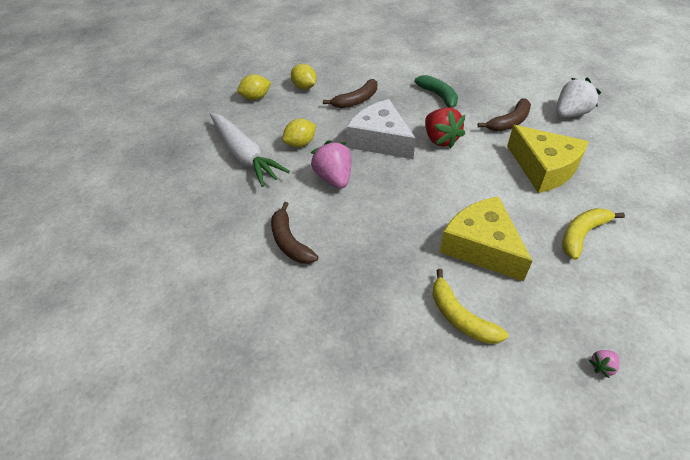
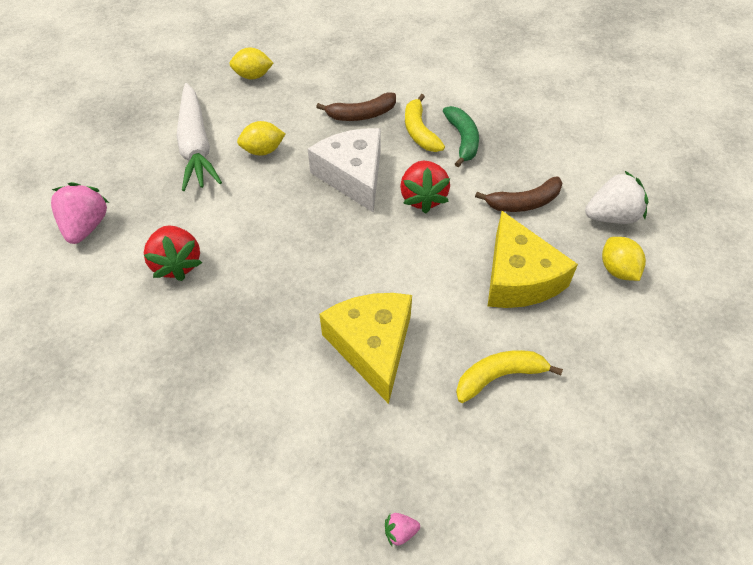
camera: 20 degrees right, 5 degrees up
(290, 242) = (177, 264): brown banana -> red strawberry
(304, 87) = (315, 78): yellow lemon -> yellow lemon (617, 270)
(334, 178) = (270, 206): pink strawberry -> pink strawberry (86, 227)
(460, 317) = (291, 415): yellow banana -> yellow banana (419, 131)

